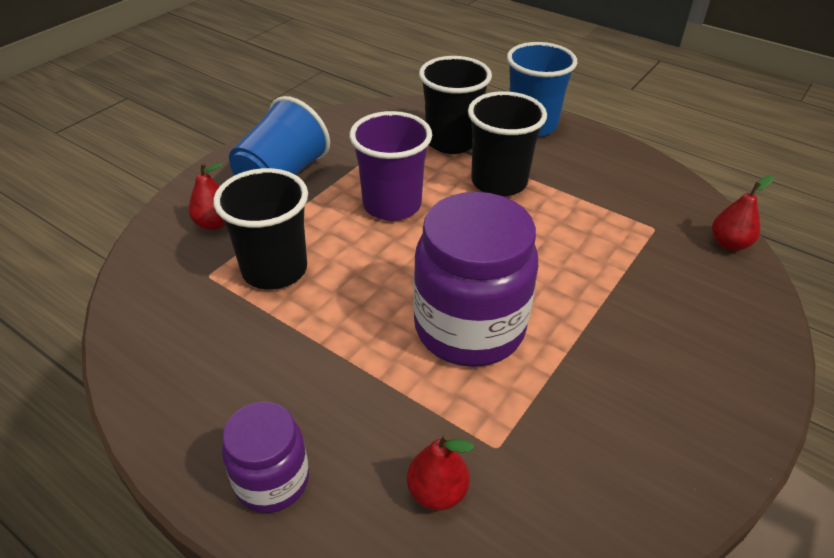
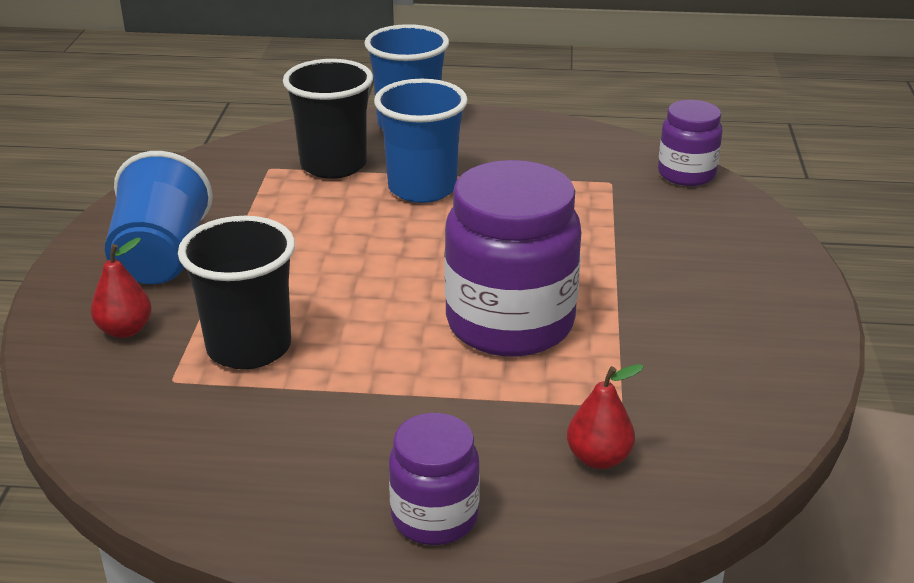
camera: 30 degrees left, 10 degrees down
(392, 205) = (324, 245): purple cup -> none
(499, 182) = (422, 188): black cup -> blue cup
(729, 244) = (686, 174): red pear -> purple jar

